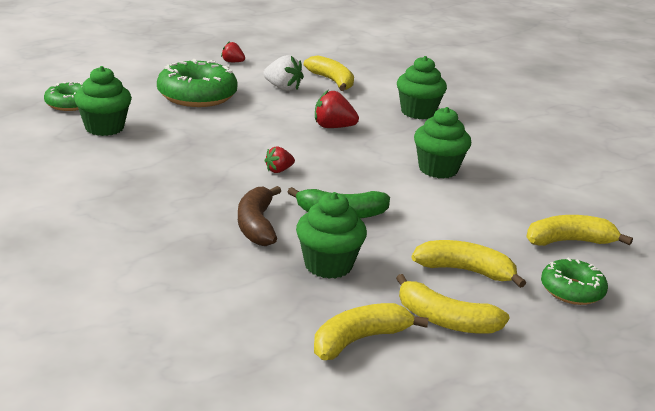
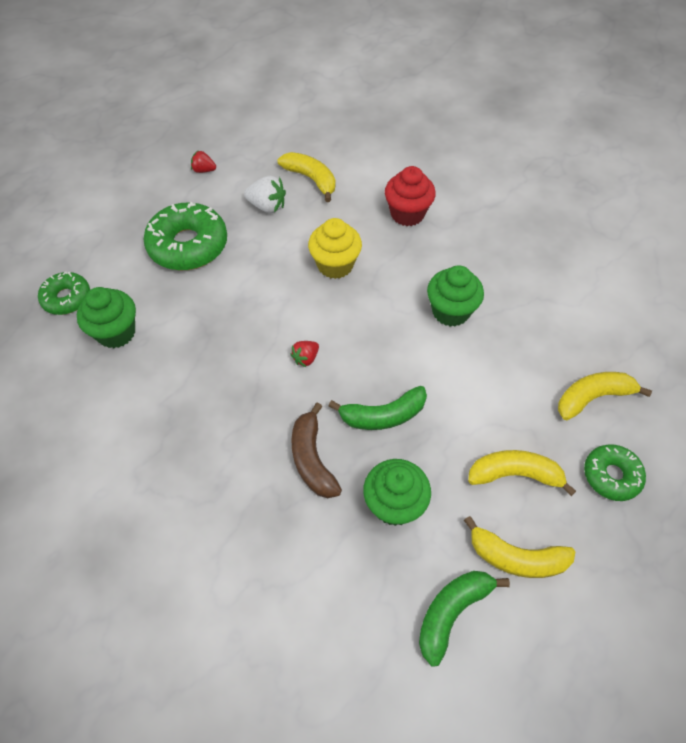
camera: 10 degrees left, 30 degrees up
(333, 127) = (335, 265): red strawberry -> yellow cupcake
(359, 340) = (452, 612): yellow banana -> green banana
(418, 112) = (407, 214): green cupcake -> red cupcake

